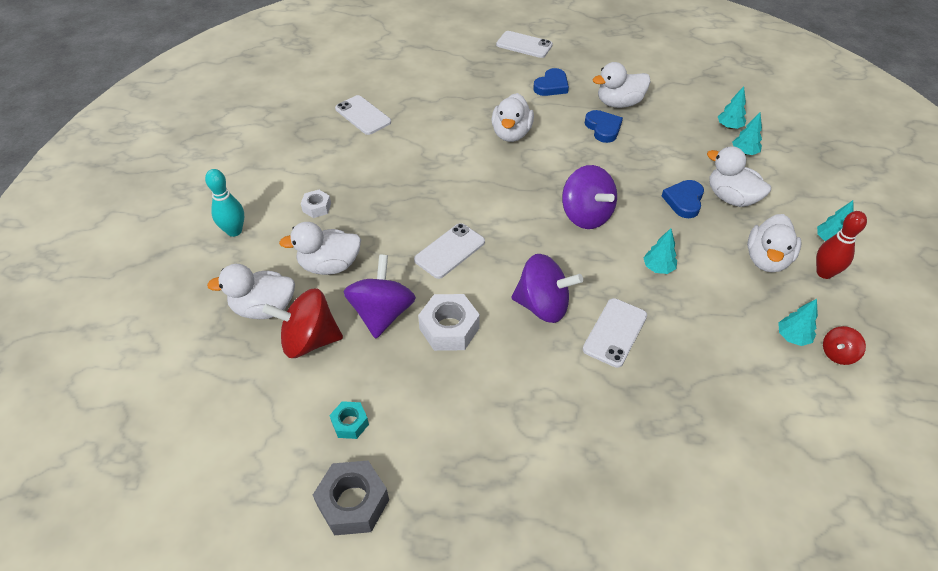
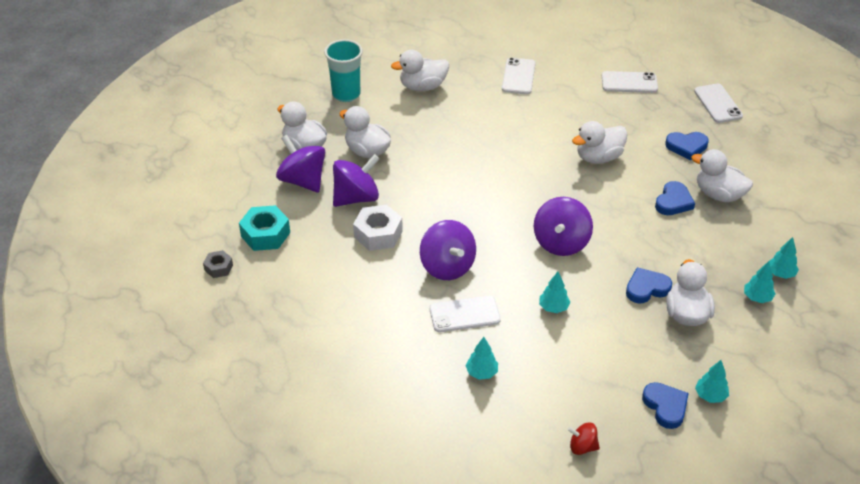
camera: 50 degrees right, 5 degrees down
(234, 231) = (346, 94): turquoise bowling pin -> turquoise cup
(309, 340) = (303, 180): red spinning top -> purple spinning top
(317, 207) = (407, 114): white nut -> none
(350, 423) = (265, 234): turquoise nut -> turquoise nut, size x1.76
(353, 502) = (218, 268): grey nut -> grey nut, size x0.57
(450, 251) = (443, 195): white phone -> white phone (629, 83)
(766, 259) = (638, 365): white duck -> white duck (422, 87)
(792, 337) = (570, 413): turquoise tree -> turquoise tree (481, 373)
(824, 273) = (665, 406): red bowling pin -> blue heart

